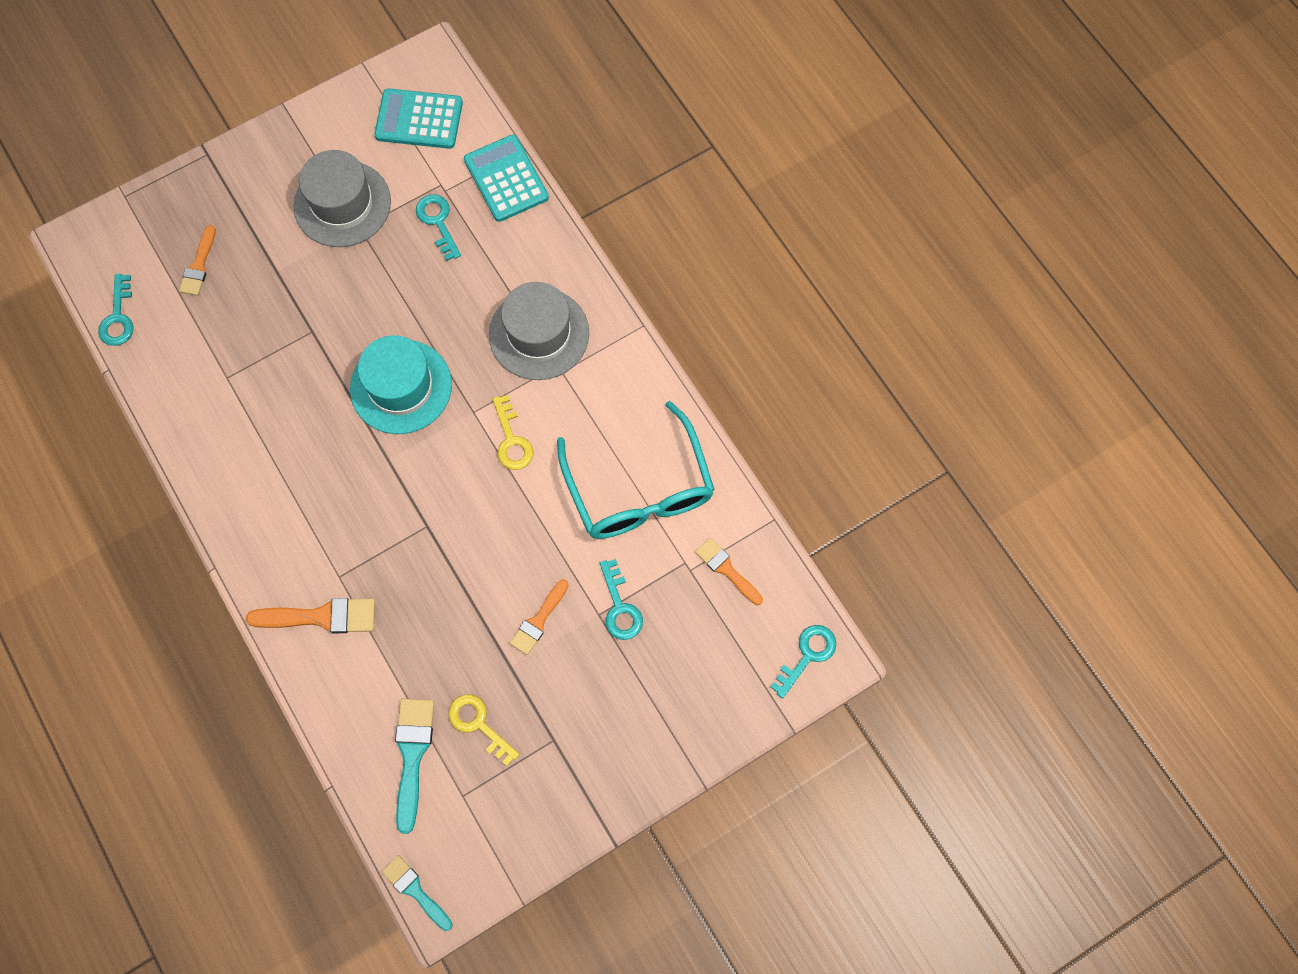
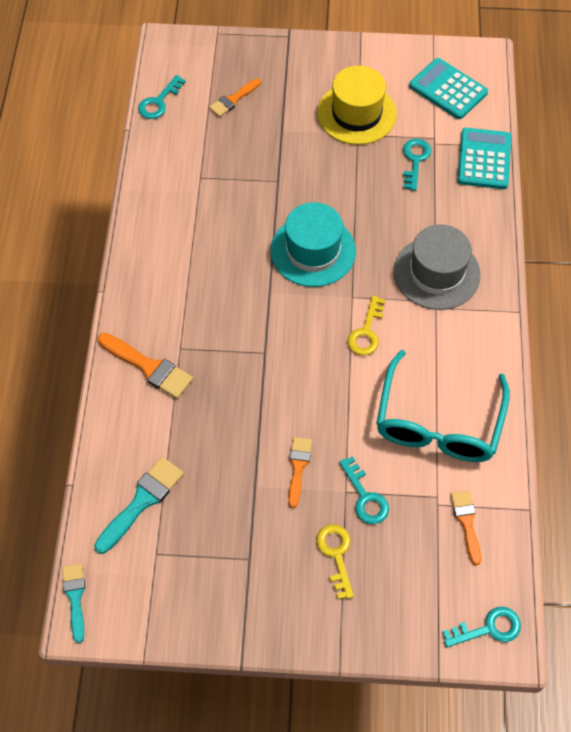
camera: 35 degrees right, 10 degrees down
(342, 204) = (356, 113): grey hat -> yellow hat
(478, 724) = (203, 511): yellow key -> yellow key (336, 555)
(538, 620) = (298, 467): orange brush -> orange brush turned 120 degrees clockwise
(620, 607) = (365, 497): turquoise key -> turquoise key turned 45 degrees counterclockwise

